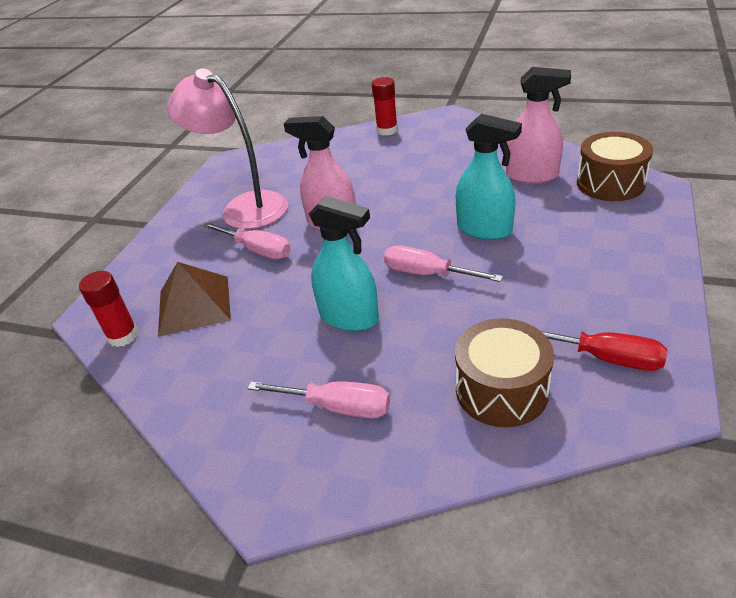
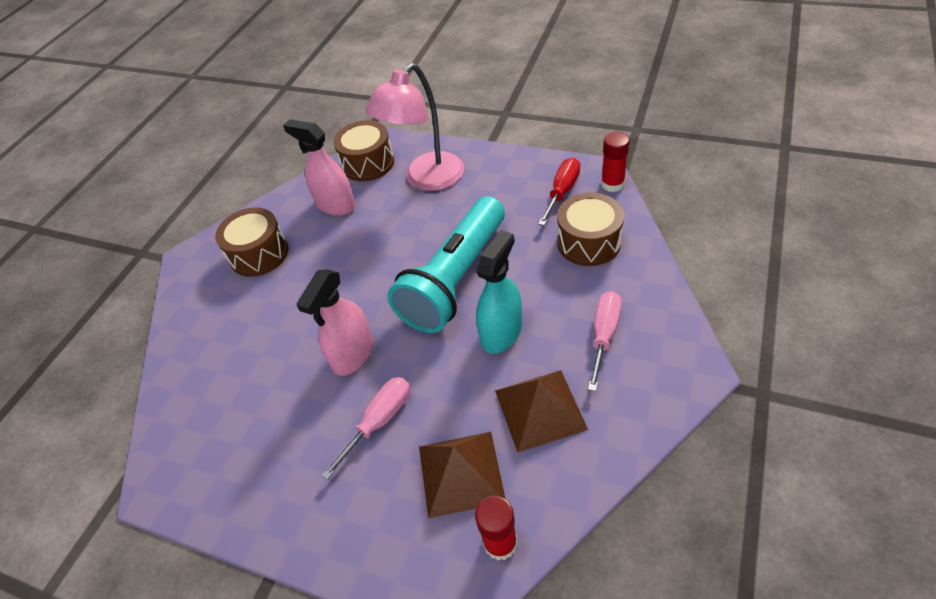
camera: 85 degrees left, 10 degrees up
(244, 207) = (284, 449): pink lamp -> pink lamp (426, 179)
(246, 354) = (540, 409): none -> brown pyramid
(387, 130) = (185, 310): red glue stick -> red glue stick (612, 184)
(427, 274) = (455, 279): pink screwdriver -> turquoise flashlight
(454, 148) = (259, 254): none -> brown drum
(484, 229) = (404, 240): turquoise spray bottle -> none
(532, 175) = (336, 205): pink spray bottle -> pink spray bottle turned 75 degrees counterclockwise

